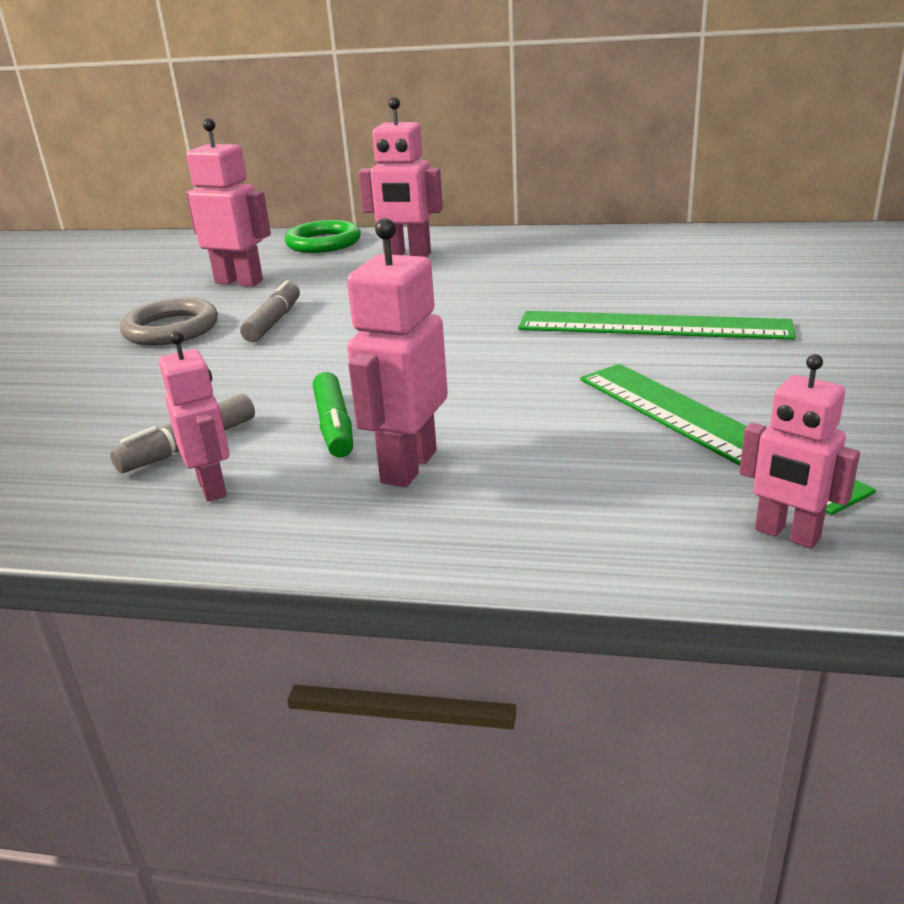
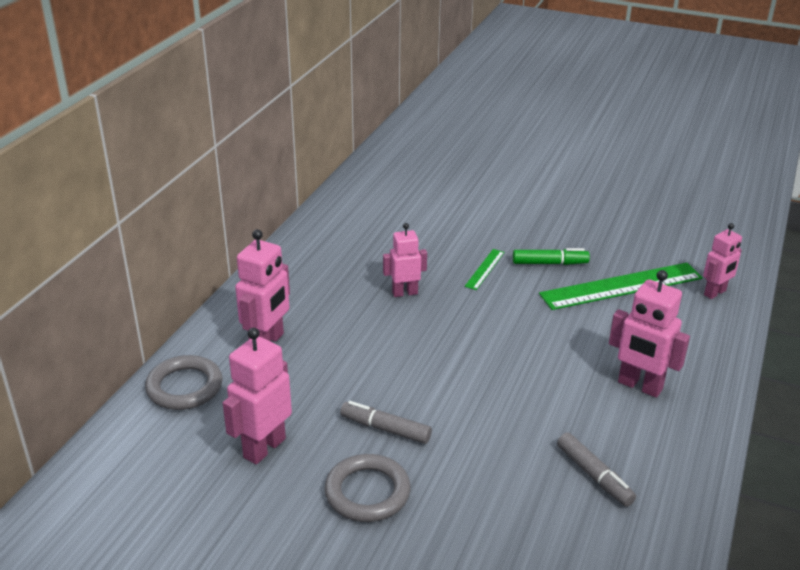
camera: 80 degrees left, 5 degrees up
(212, 487) = (650, 464): pink robot -> pink robot (404, 293)
(323, 243) = (184, 387): green ring -> grey ring
(334, 426) = (583, 409): green marker -> green marker (550, 263)
(652, 326) = (484, 269): green ruler -> green ruler, size x0.45

